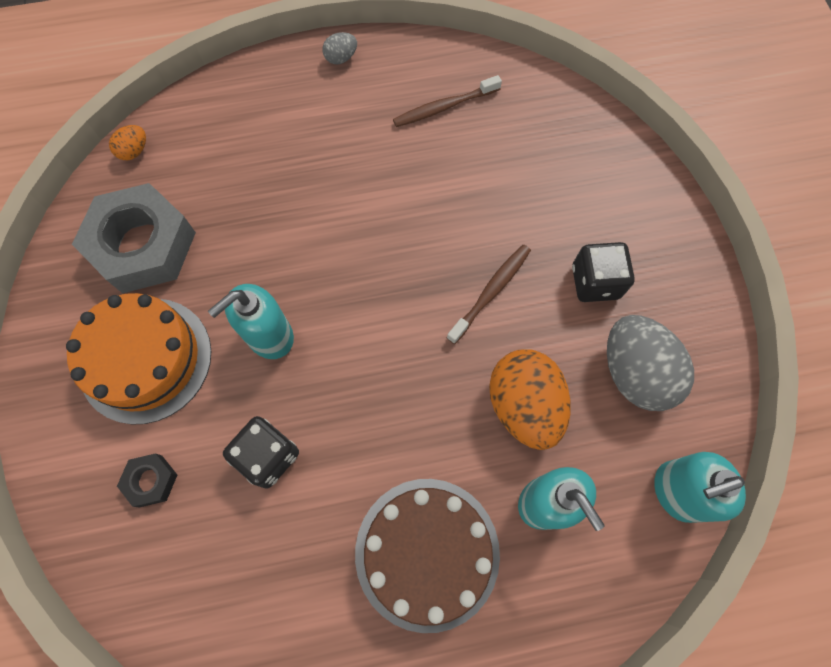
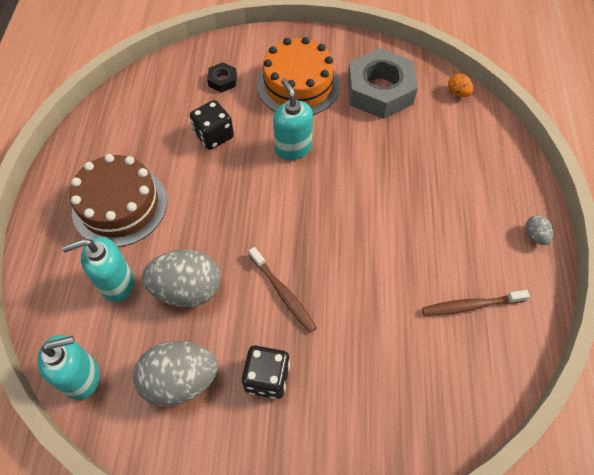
camera: 105 degrees right, 10 degrees down
(444, 107) = (471, 305): brown toothbrush -> brown toothbrush turned 90 degrees counterclockwise
(523, 405) = (187, 289): orange egg -> grey egg
(677, 491) = (82, 377): turquoise soap dispenser -> turquoise soap dispenser turned 75 degrees clockwise

